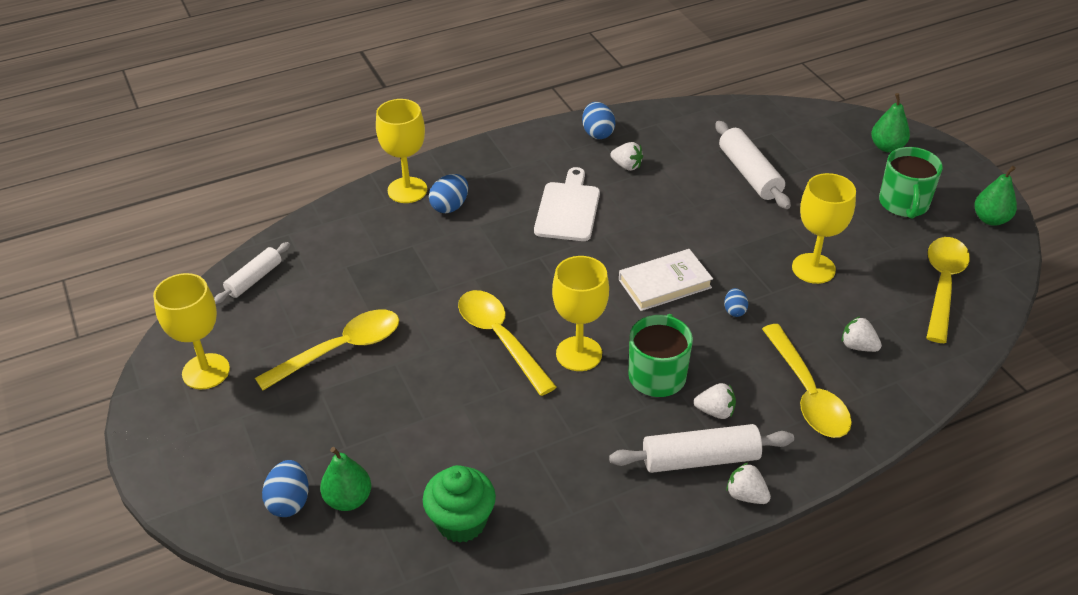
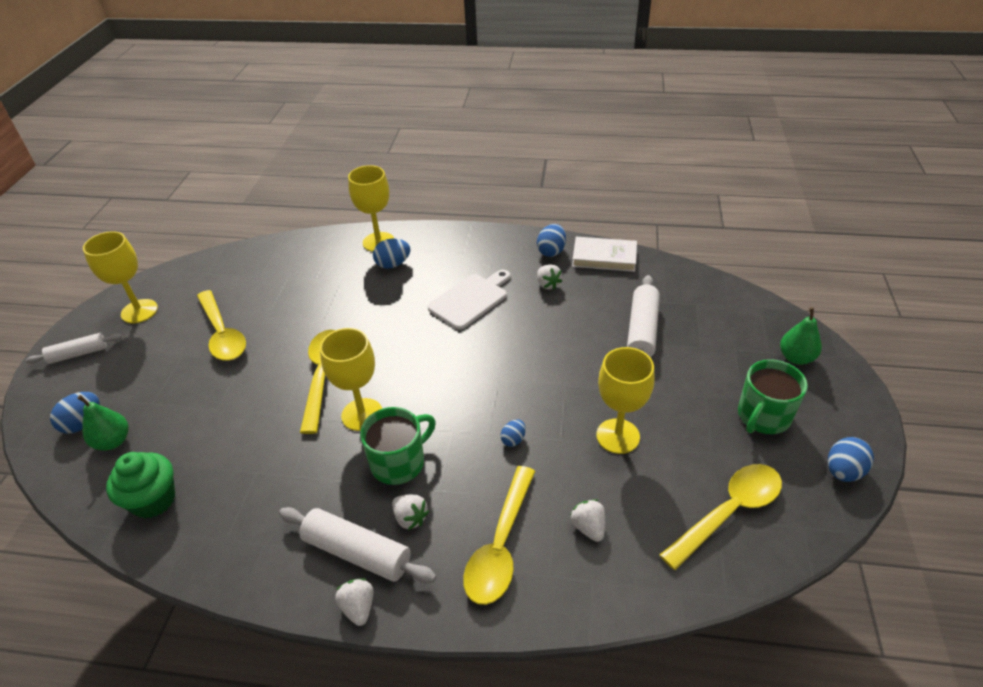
camera: 35 degrees right, 0 degrees up
(254, 279) = (228, 263): white rolling pin -> white rolling pin (78, 354)
(340, 350) = (222, 334): yellow spoon -> yellow spoon turned 60 degrees clockwise
(665, 284) = (481, 390): white book -> white book (604, 257)
(990, 219) = (843, 471): green pear -> blue egg

